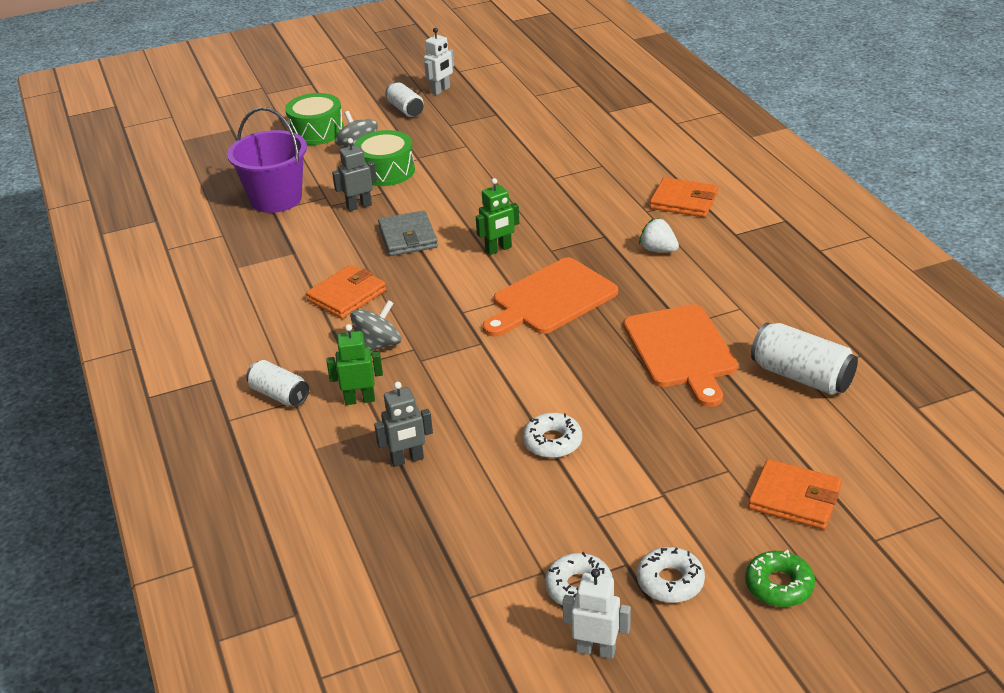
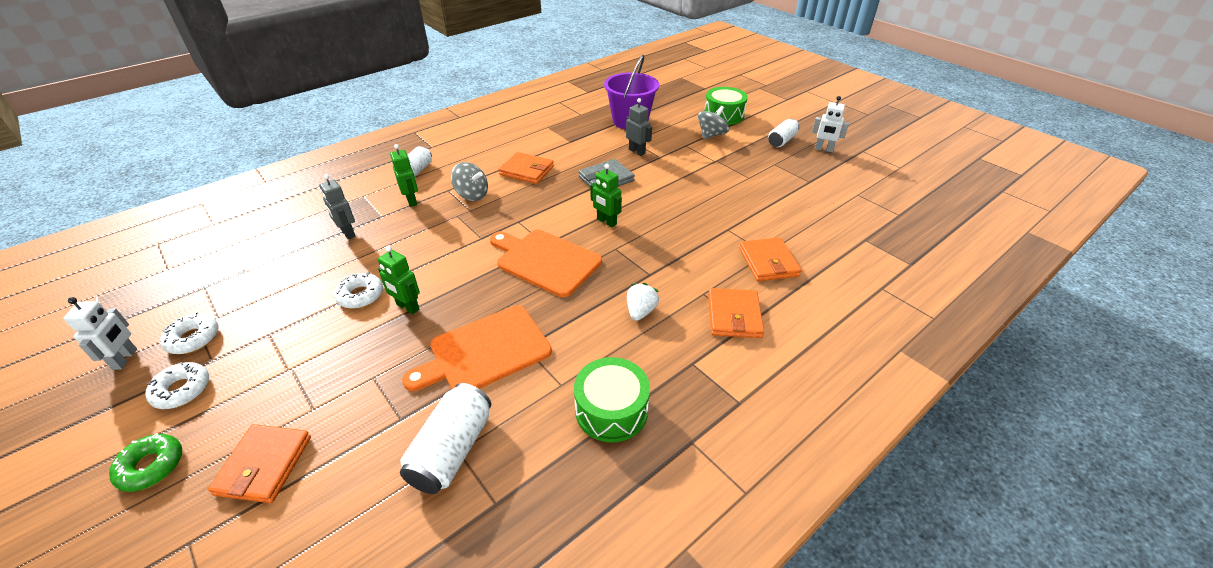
camera: 70 degrees right, 5 degrees up
(386, 171) = (689, 152): green drum -> green drum (611, 410)
(590, 403) = (407, 307): none -> green robot
(616, 167) = (768, 262): none -> orange wallet

